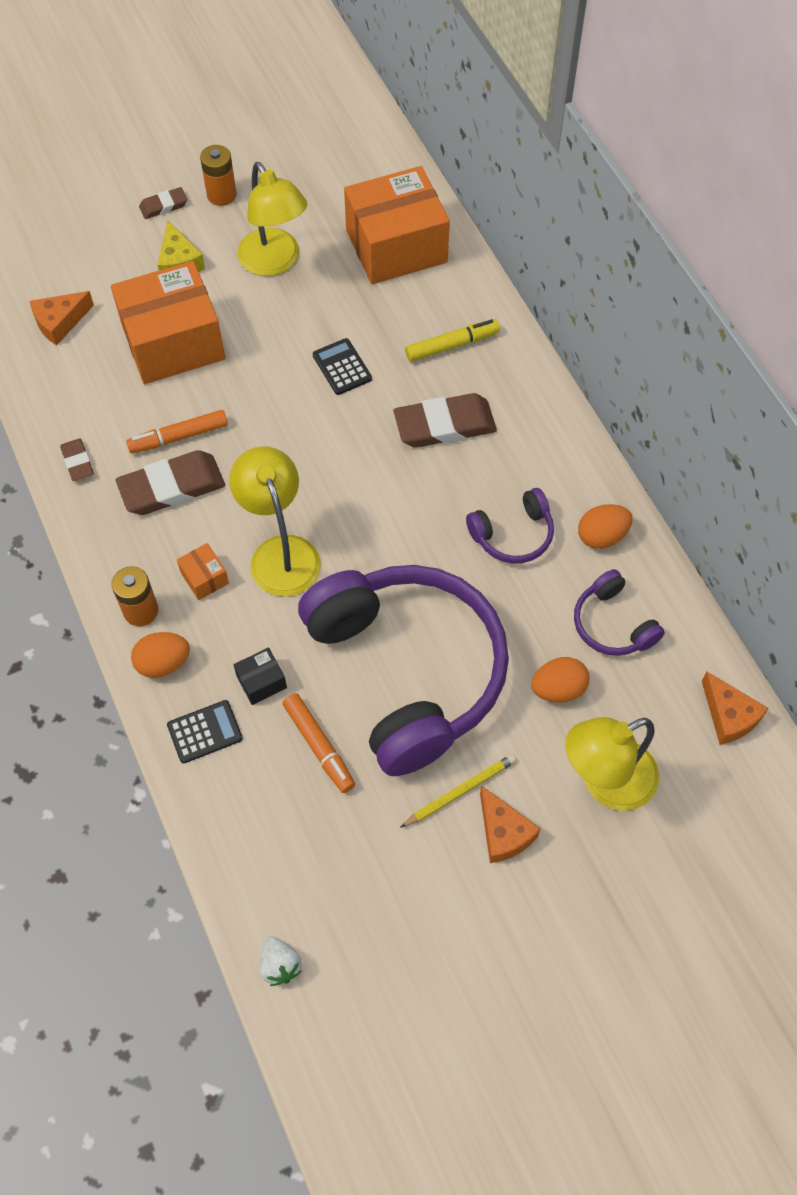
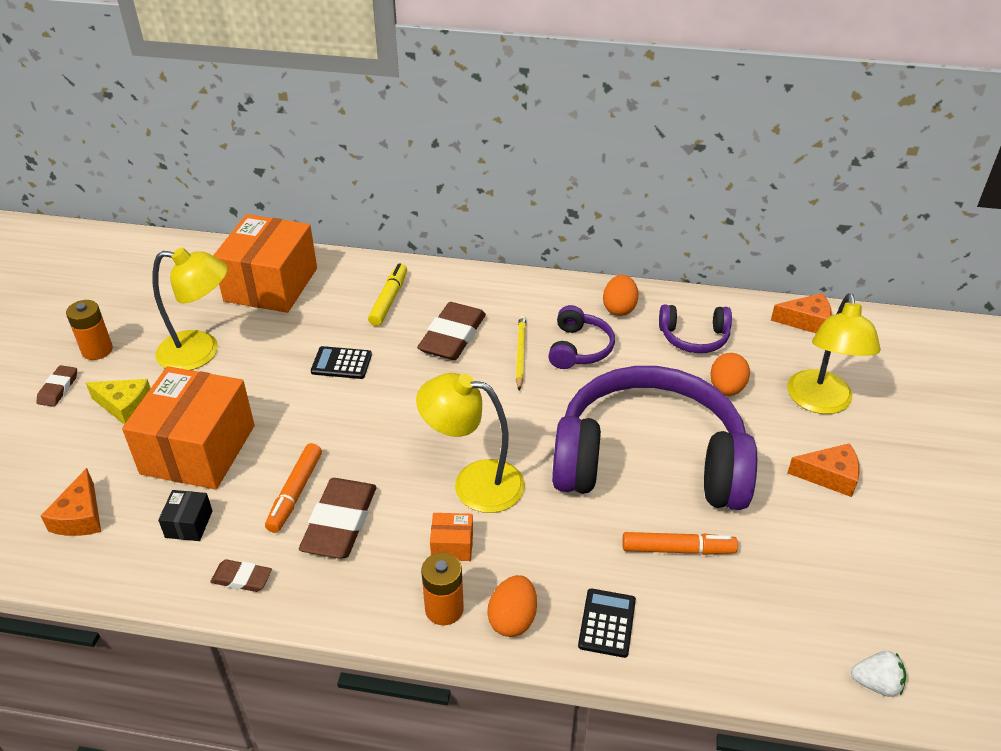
camera: 55 degrees left, 20 degrees down
(261, 682) = (587, 557): black box -> black box (189, 524)
(460, 792) = (778, 483): yellow pencil -> yellow pencil (520, 353)

